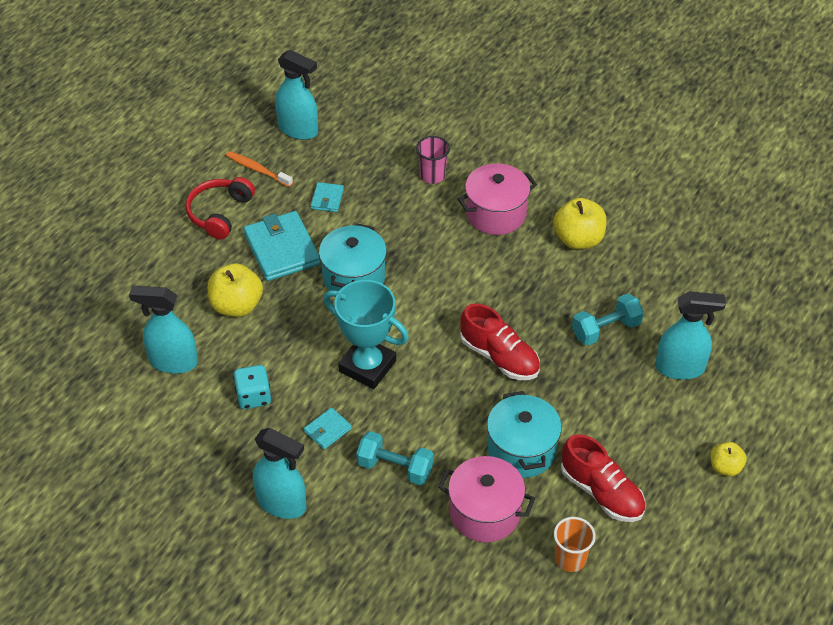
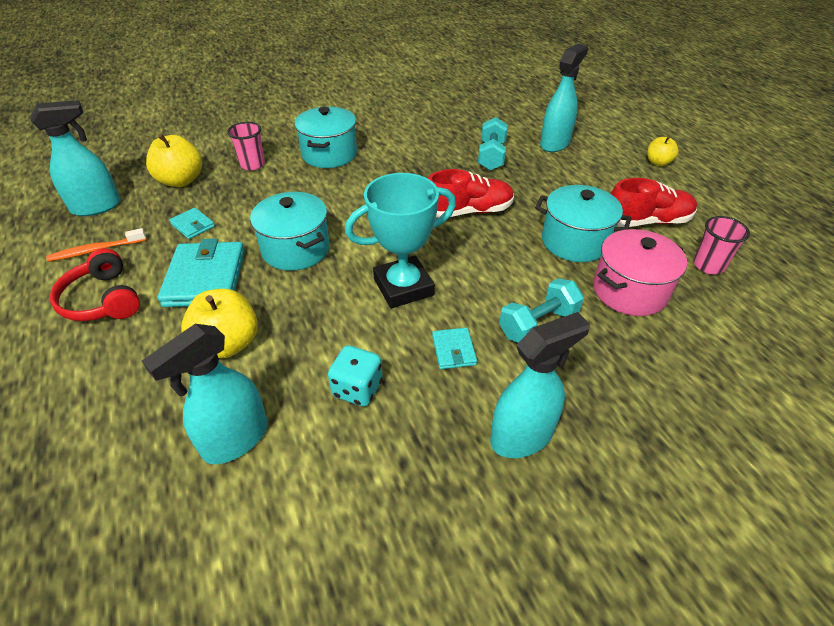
camera: 55 degrees left, 5 degrees down
(282, 249) = (205, 278): turquoise wallet -> turquoise wallet turned 75 degrees clockwise
(496, 213) = (329, 154): pink pot -> turquoise pot
(570, 559) = (708, 265): orange cup -> pink cup
(578, 239) = (398, 133): yellow apple -> yellow apple (181, 180)

